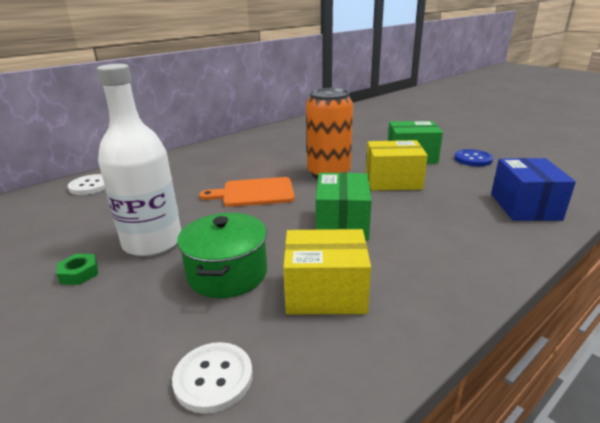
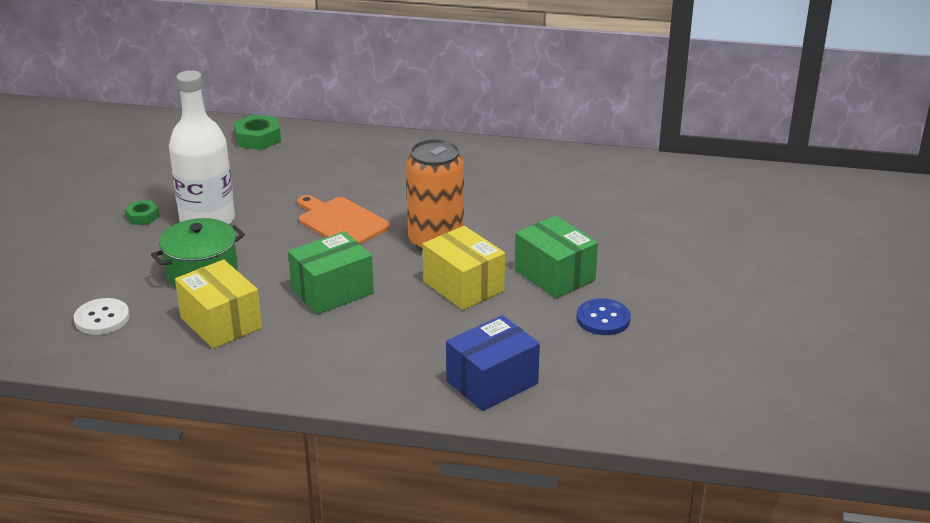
camera: 50 degrees right, 5 degrees up
(90, 186) = (258, 138): white button -> green nut

